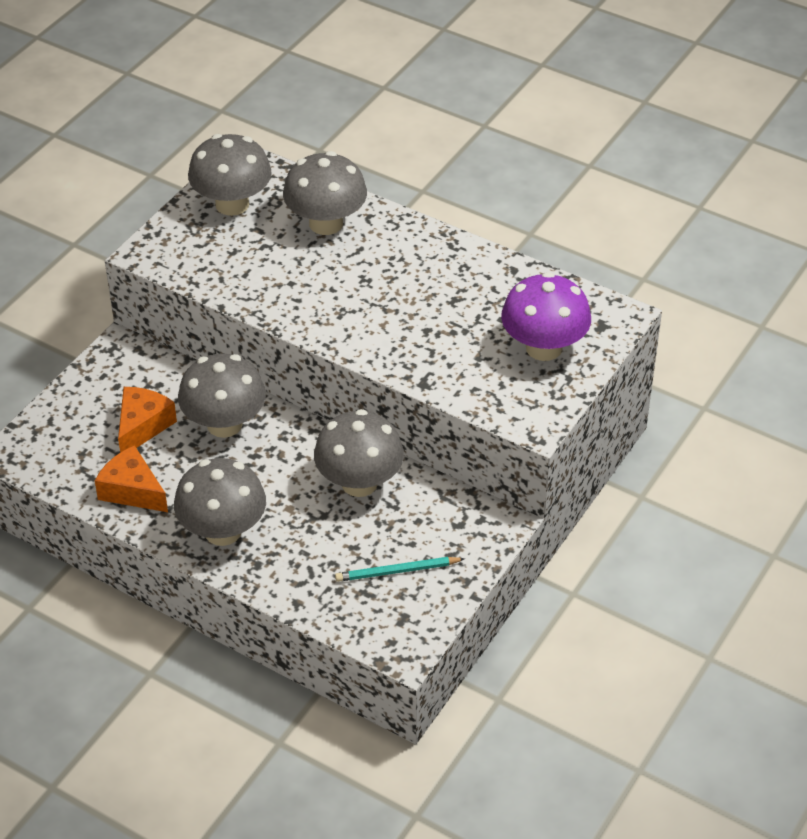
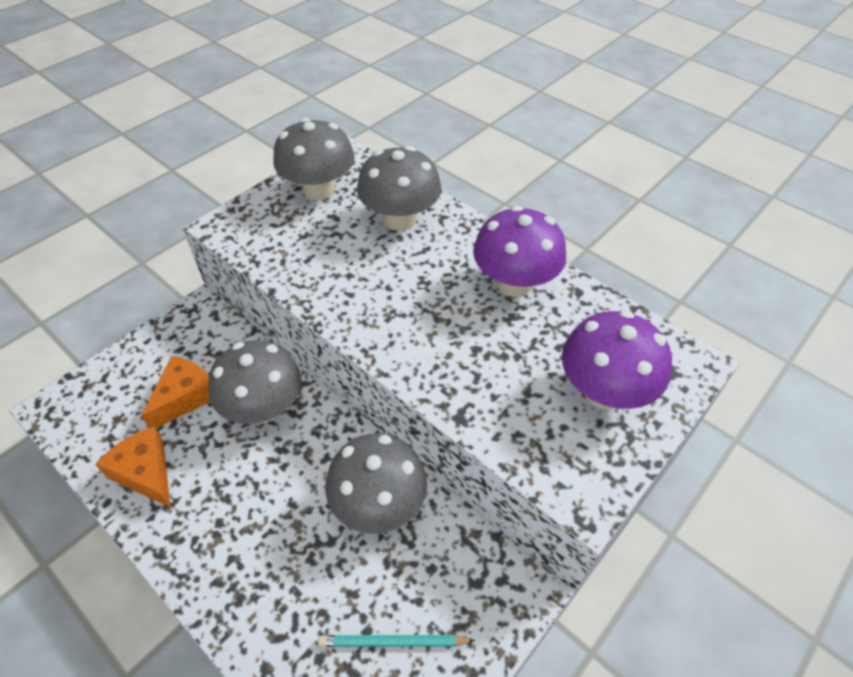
camera: 10 degrees right, 5 degrees up
(223, 531) = (217, 544): grey mushroom -> none
(452, 270) = (514, 283): none -> purple mushroom

